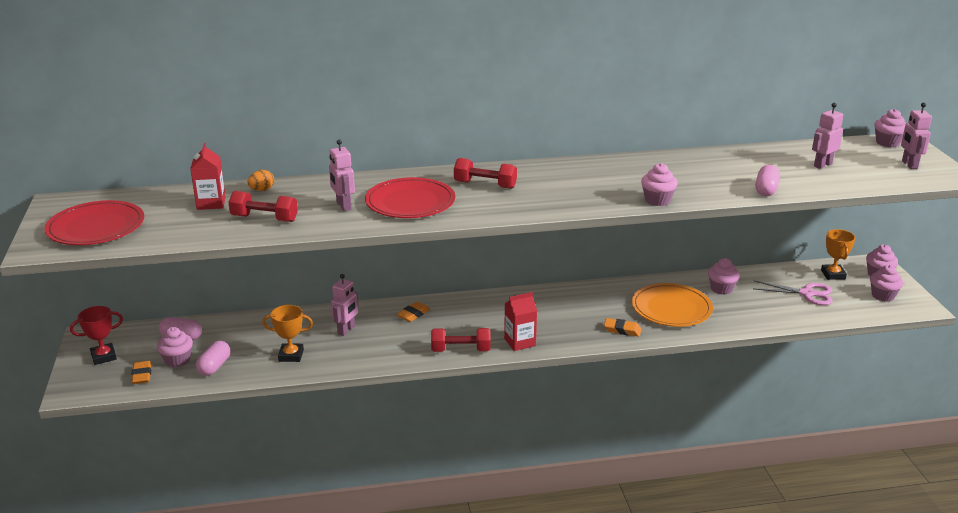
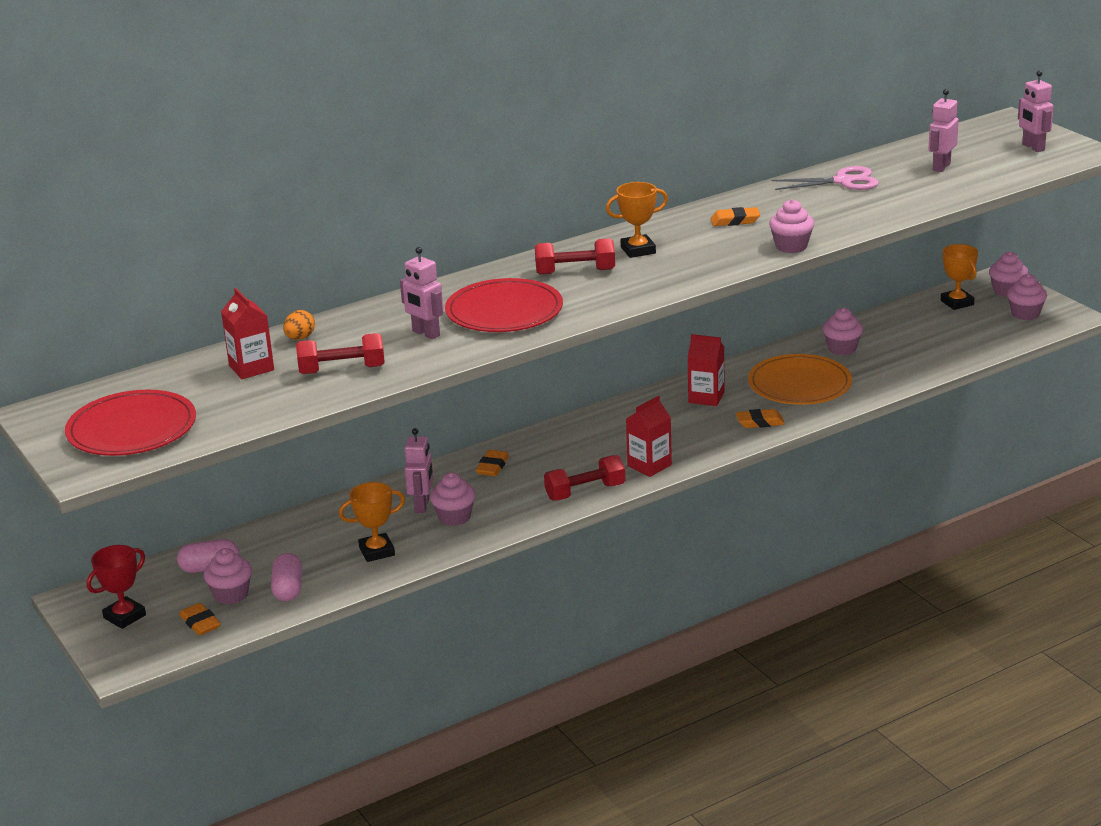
camera: 20 degrees left, 0 degrees up
(543, 179) = (638, 250): none -> orange trophy
(596, 301) = (706, 397): none -> red carton
(631, 173) = (735, 221): none -> orange eraser
(766, 190) = (901, 209): pink capsule -> none
(807, 293) = (941, 331): pink scissors -> pink scissors (843, 181)
(887, 143) = (993, 126): pink cupcake -> pink cupcake (454, 517)

